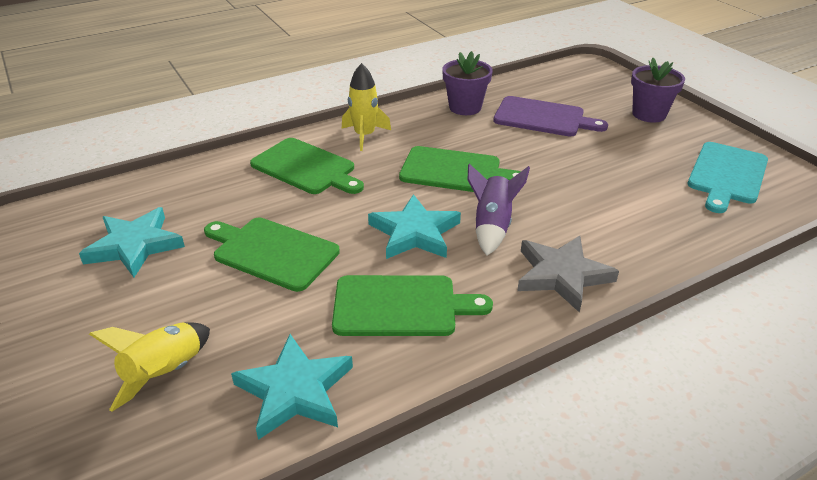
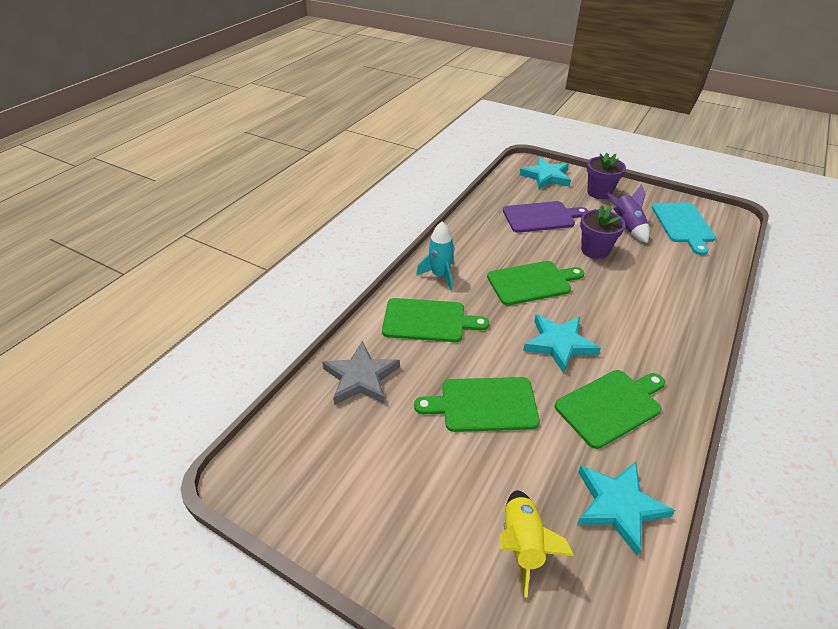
camera: 30 degrees left, 5 degrees up
(135, 246) = (374, 449): turquoise star -> turquoise star (546, 177)
(364, 136) = (440, 275): yellow rocket -> turquoise rocket
(465, 107) = (483, 225): purple flower pot -> purple flower pot (595, 250)
(492, 227) = (599, 318): purple rocket -> purple rocket (627, 227)
(562, 275) = (673, 337): grey star -> grey star (361, 377)

